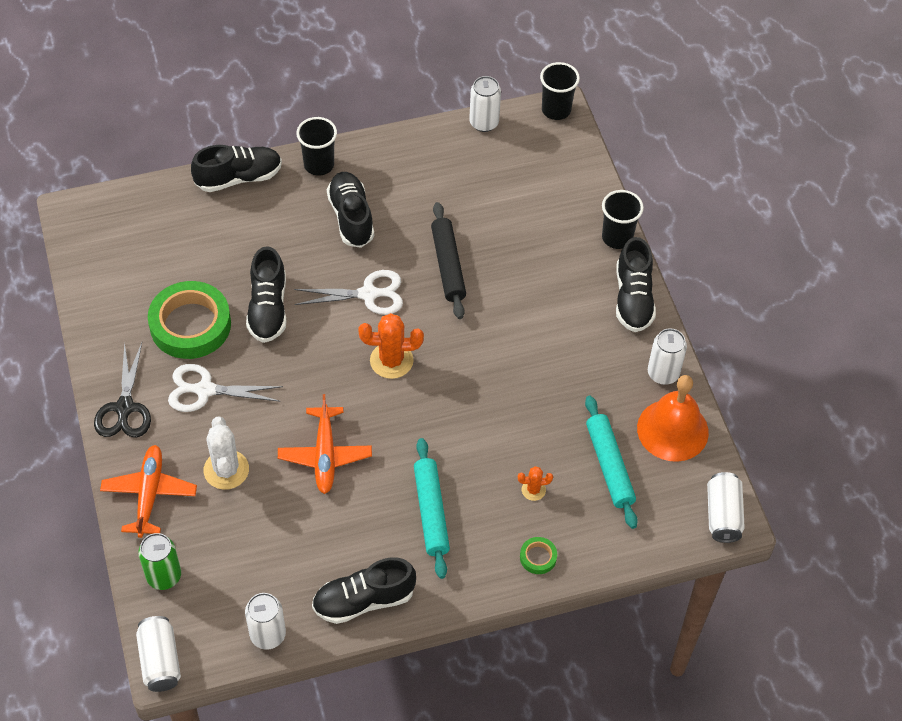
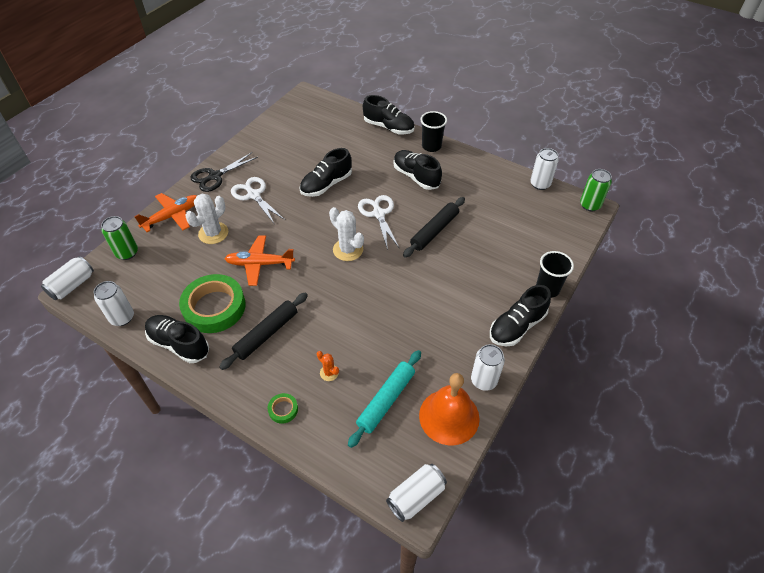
camera: 50 degrees right, 5 degrees down
(190, 325) = (286, 166): green tape -> green tape (214, 307)
(325, 455) = (260, 264): orange plane -> orange plane turned 45 degrees clockwise
(351, 217) = (416, 177): black shoe -> black shoe turned 75 degrees counterclockwise
(369, 294) = (378, 213): white scissors -> white scissors turned 150 degrees counterclockwise
(391, 360) = (348, 250): orange cactus -> white cactus
(431, 512) = (266, 334): turquoise rolling pin -> black rolling pin
(556, 110) = (590, 205): black cup -> green can

